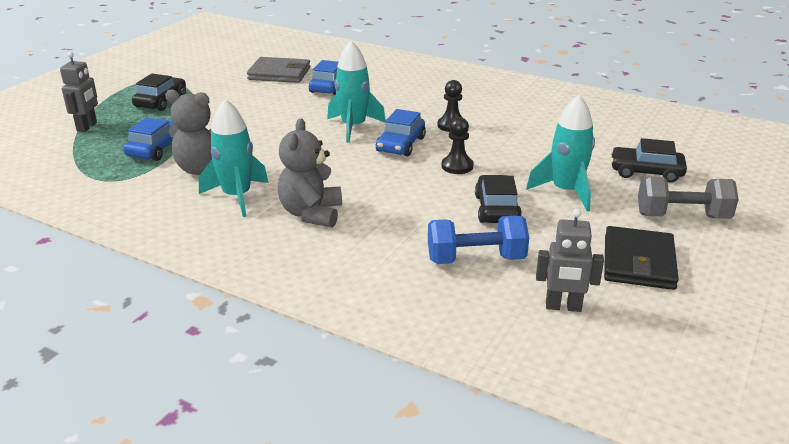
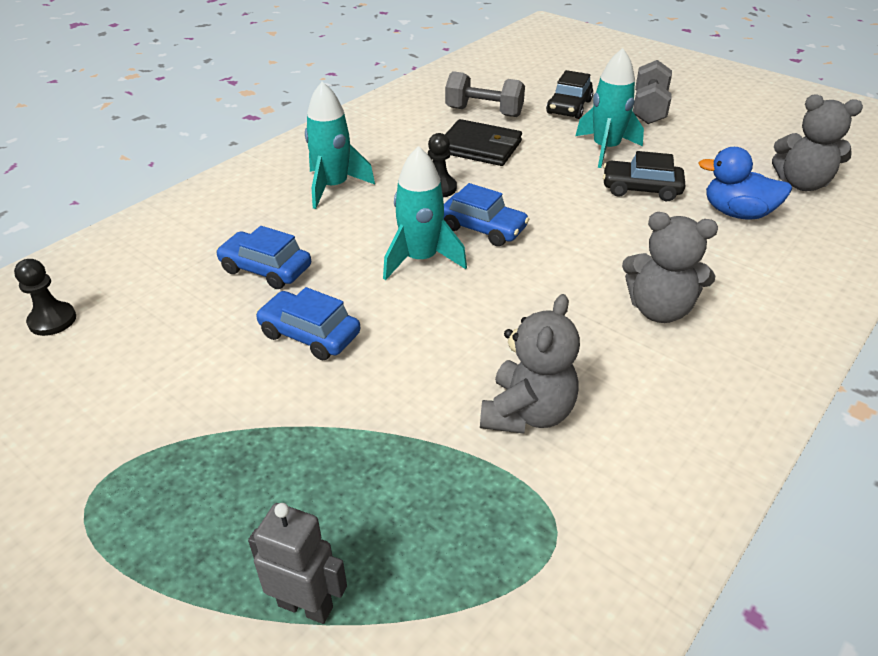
camera: 80 degrees left, 10 degrees up
(156, 149) = (442, 475): blue car -> blue car (309, 334)
(161, 101) = (222, 482): black car -> none
(237, 197) = (616, 374): turquoise rocket -> turquoise rocket (333, 187)
(279, 73) = (175, 319): grey wallet -> none
(457, 166) = (545, 198): black pawn -> black pawn (52, 320)
(476, 259) = (737, 213): blue dumbbell -> blue duck
(563, 307) = (801, 184): grey robot -> grey teddy bear
(598, 133) = (484, 112): none -> grey dumbbell
(638, 262) = (725, 140): black wallet -> black wallet (480, 147)

